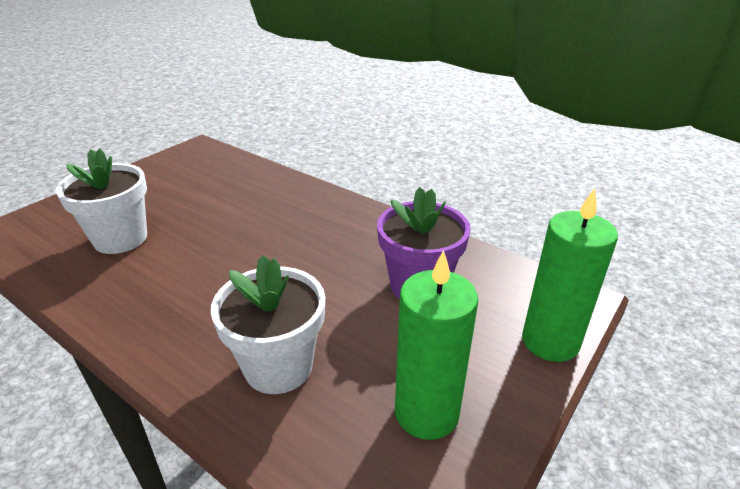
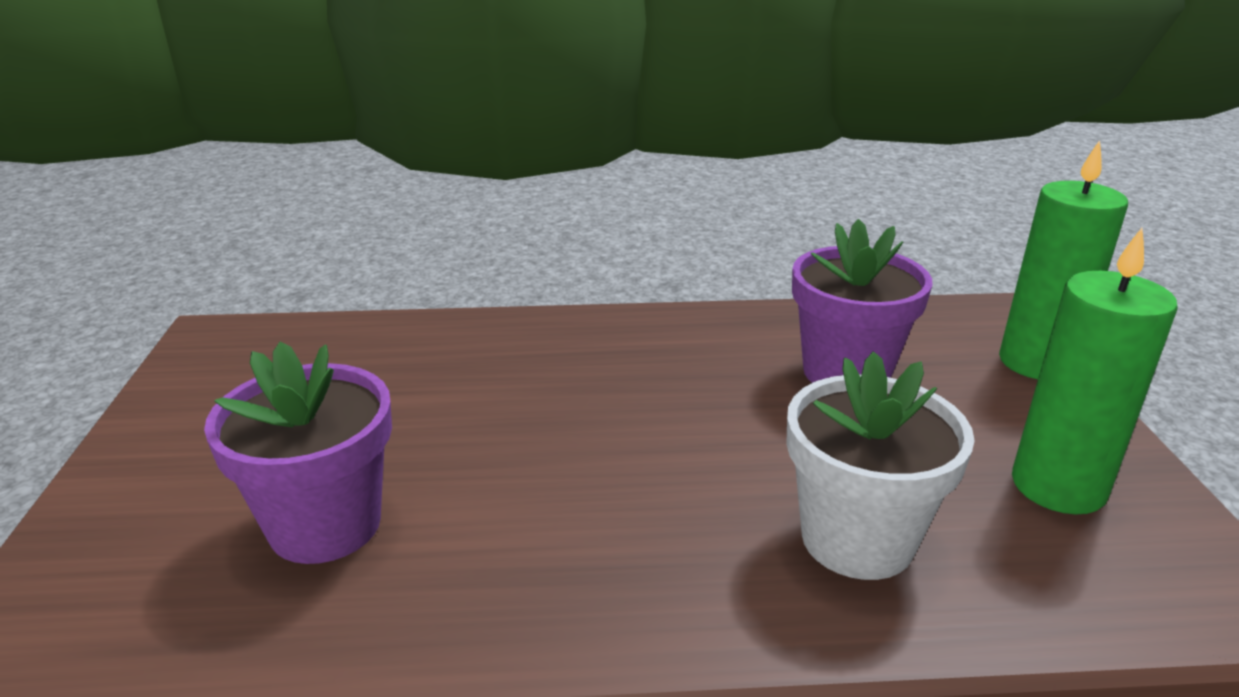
camera: 40 degrees left, 5 degrees down
(120, 239) = (325, 525): white flower pot -> purple flower pot

